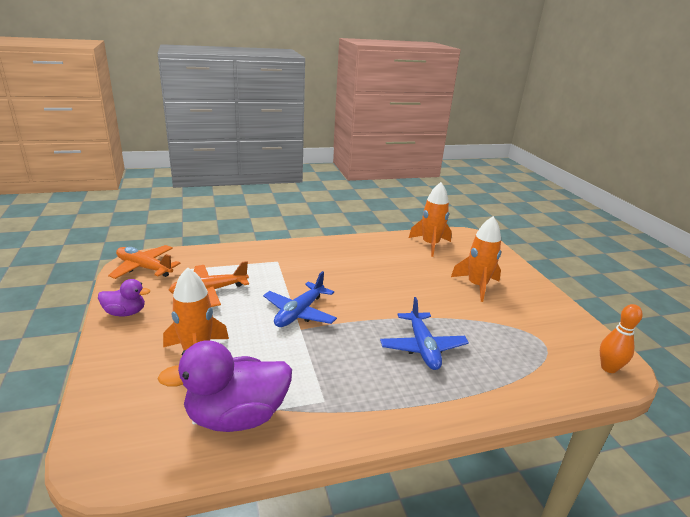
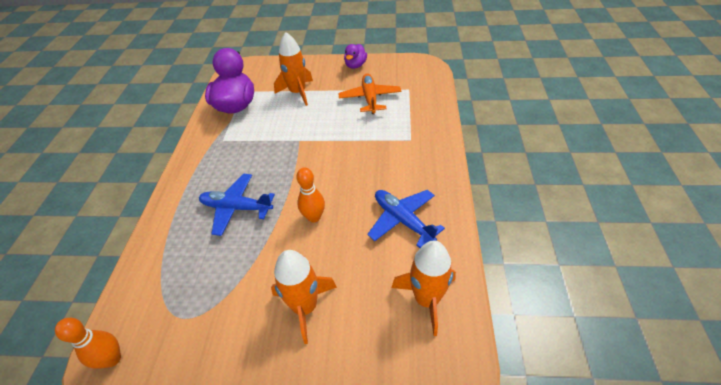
camera: 115 degrees right, 20 degrees up
(144, 268) = (415, 69): orange plane -> none
(299, 313) = (319, 142): blue plane -> blue plane (403, 220)
(400, 297) = (314, 217): none -> orange bowling pin

